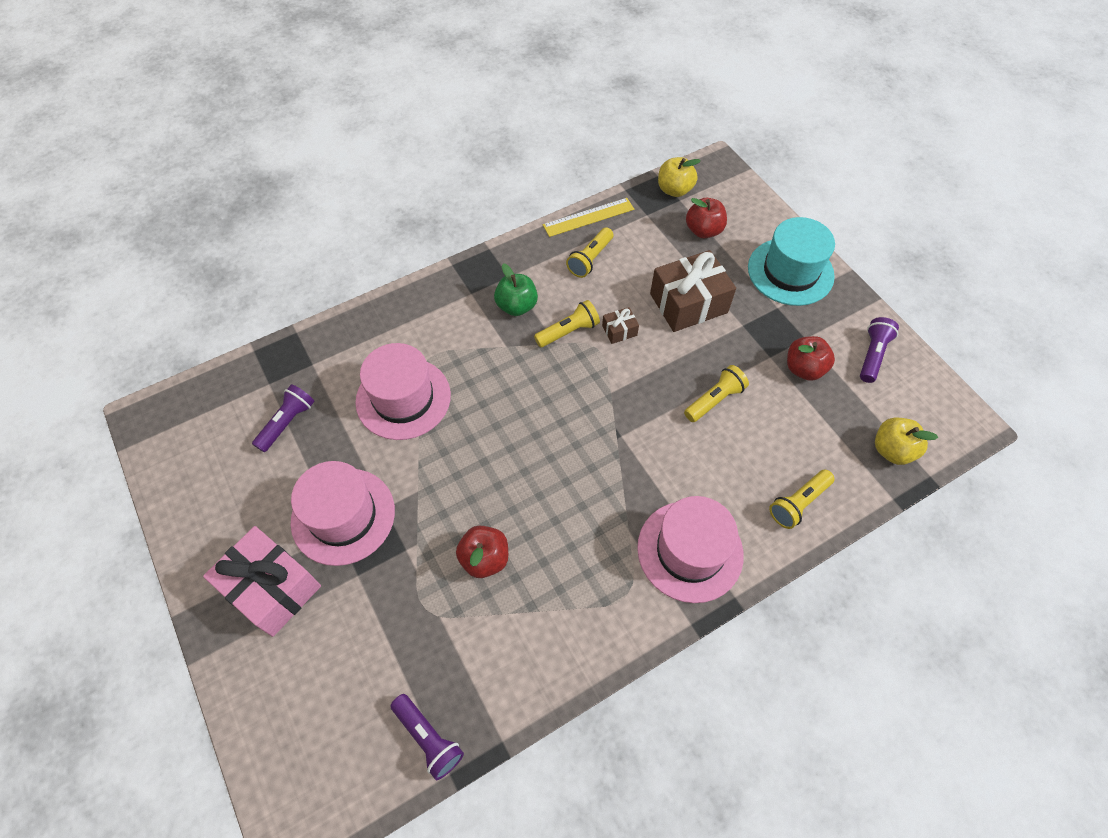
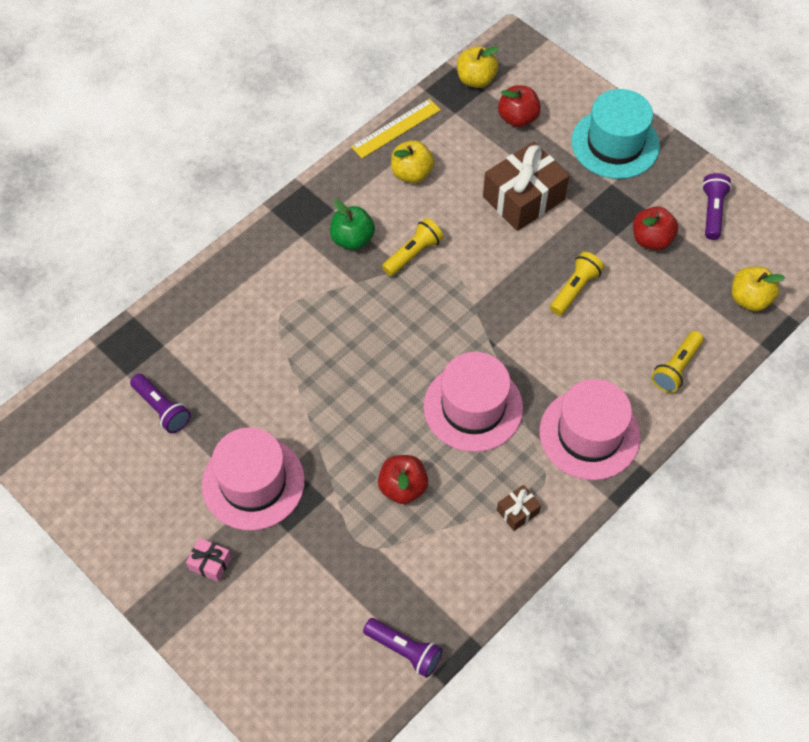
camera: 15 degrees left, 0 degrees up
(272, 588) = (210, 563): pink gift -> pink gift, size x0.45
(287, 423) = (162, 409): purple flashlight -> purple flashlight turned 120 degrees clockwise
(403, 398) = (270, 358): pink hat -> pink hat (473, 407)
(590, 259) = (412, 173): yellow flashlight -> yellow apple
(619, 330) = (463, 241): brown gift -> brown gift (517, 511)

